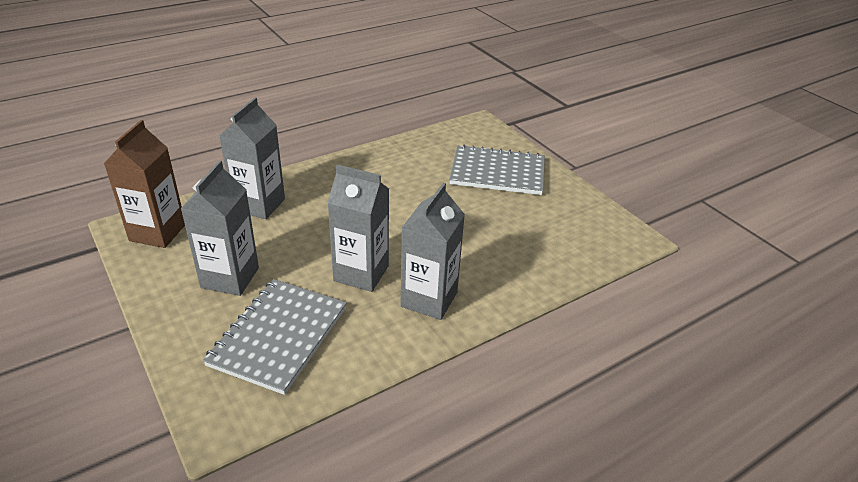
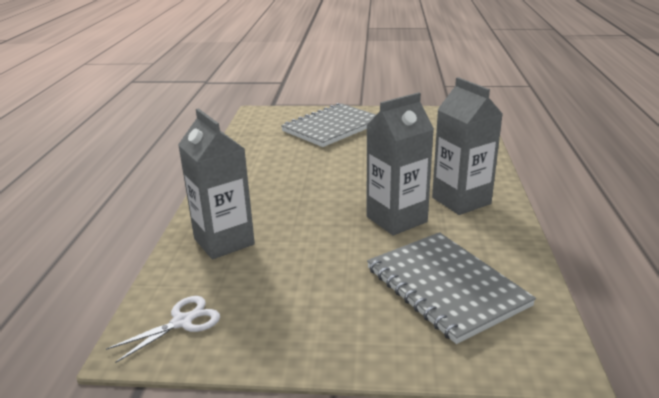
camera: 50 degrees left, 10 degrees down
(157, 232) = (182, 322): brown carton -> white scissors
(230, 278) = (326, 292): grey carton -> none

